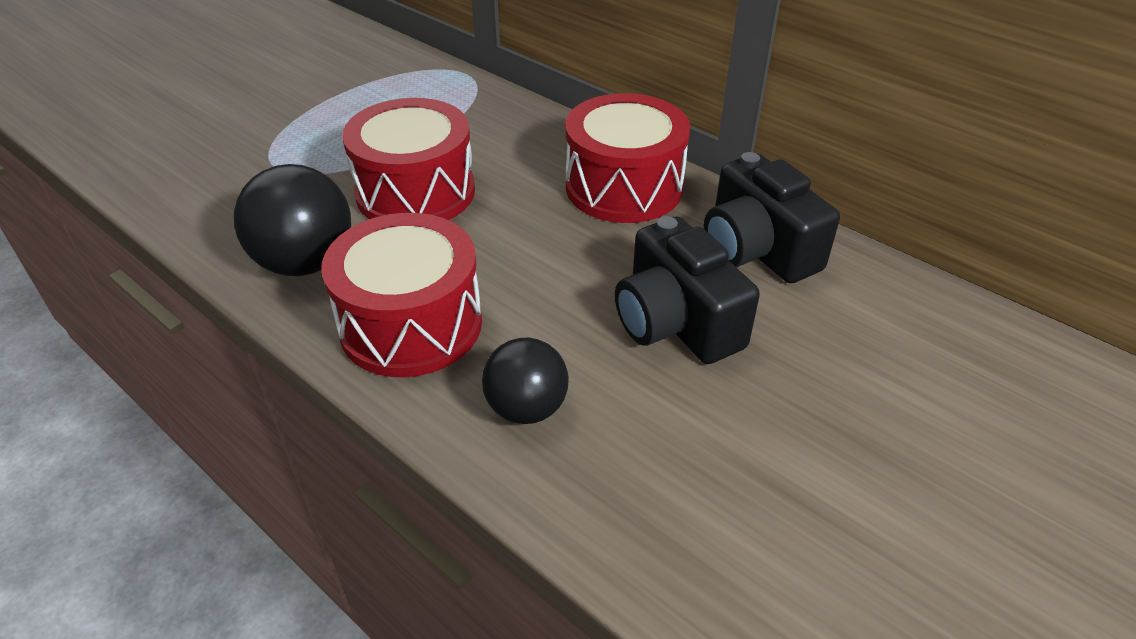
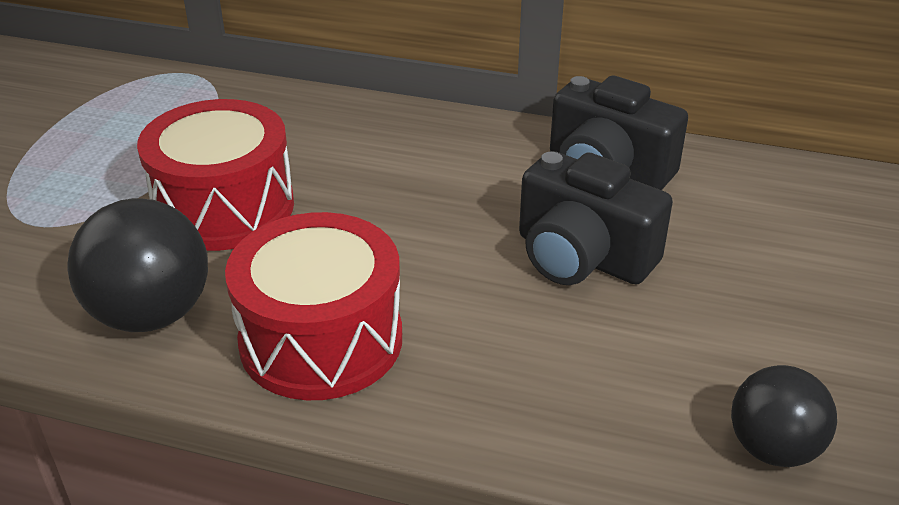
camera: 25 degrees left, 5 degrees down
(526, 408) = (500, 380): black ball -> black ball (773, 448)
(624, 187) = (441, 146): red drum -> none

